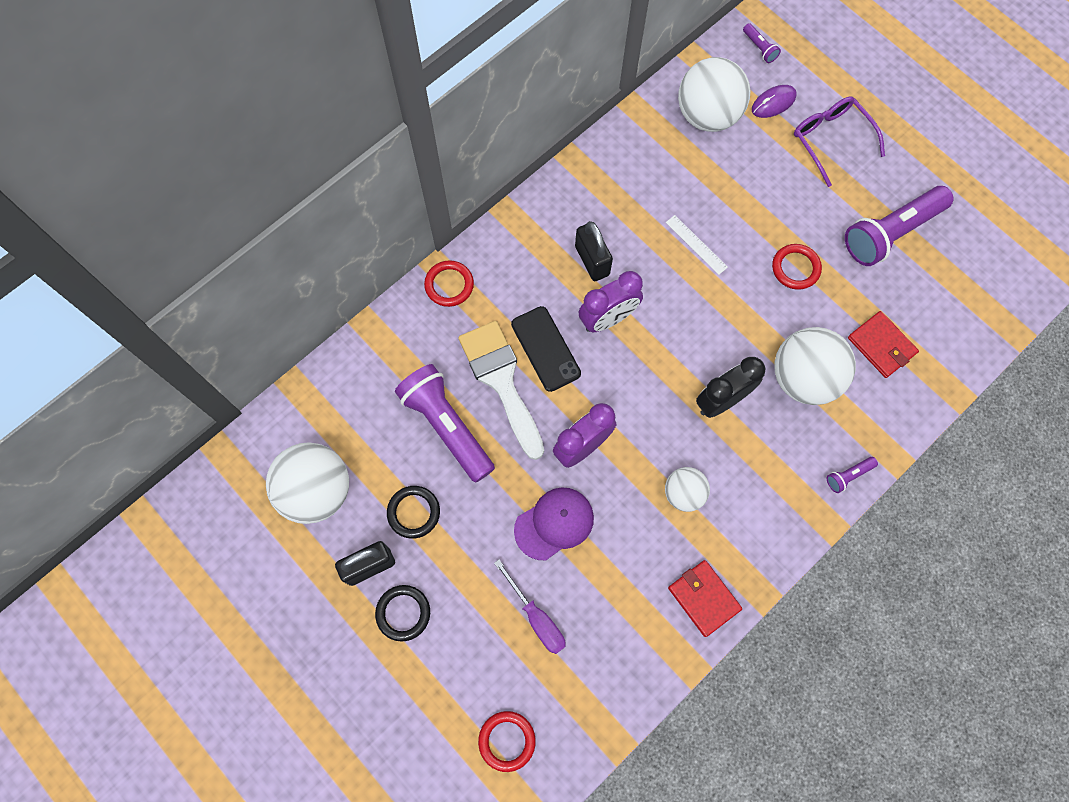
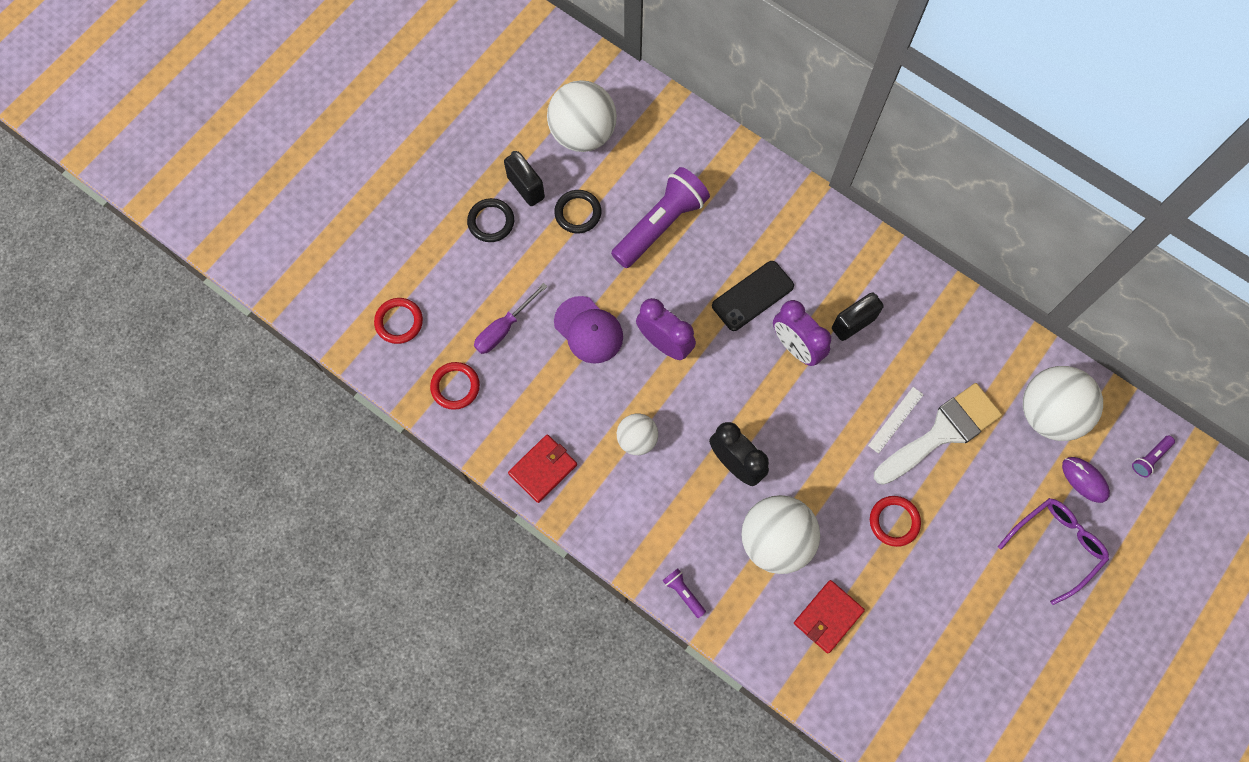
camera: 80 degrees right, 0 degrees up
(449, 285) = (797, 201): red ring -> red ring (455, 386)
(501, 381) = (712, 263): white brush -> white brush (942, 432)
(890, 233) = (960, 618): purple flashlight -> none

